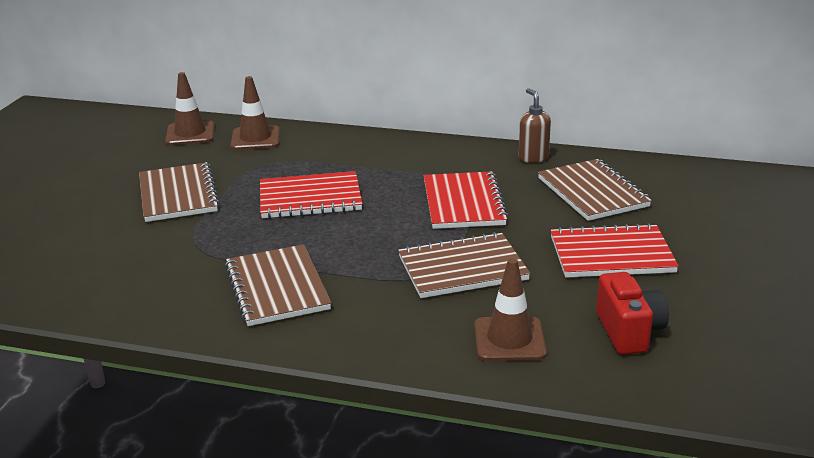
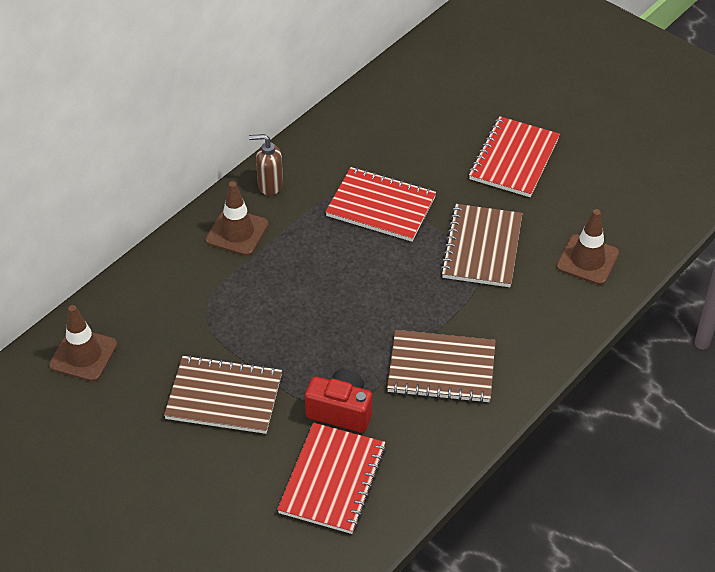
camera: 65 degrees left, 20 degrees up
(255, 138) = (139, 305): brown traffic cone -> brown traffic cone (237, 232)
(310, 198) = (301, 302): red notebook -> red notebook (332, 480)
(533, 158) = (332, 131): brown soap dispenser -> brown soap dispenser (270, 185)
(592, 192) = (417, 125): brown notebook -> none
(629, 332) = (612, 197): red camera -> red camera (341, 411)

